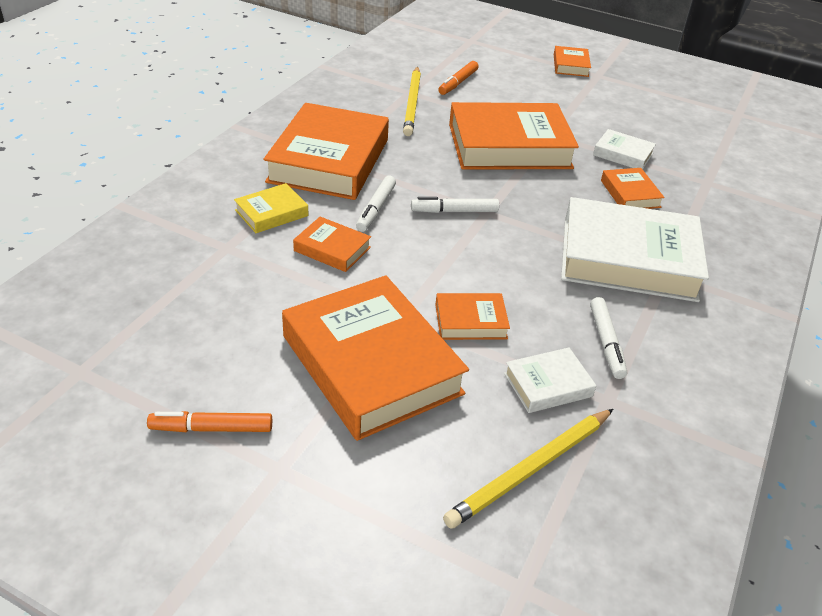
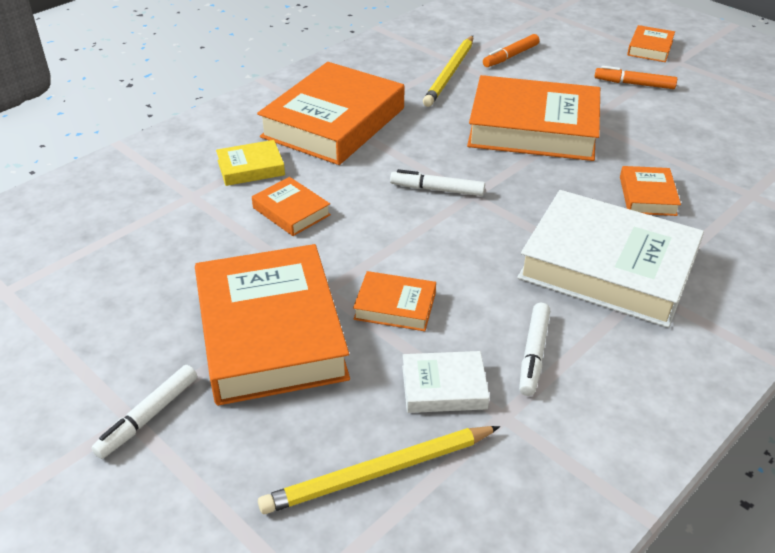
camera: 20 degrees right, 0 degrees up
(212, 428) = (90, 366): orange marker -> orange marker (634, 84)
(376, 208) = (356, 176): white marker -> white marker (149, 416)
(623, 154) = (662, 151): white book -> none

